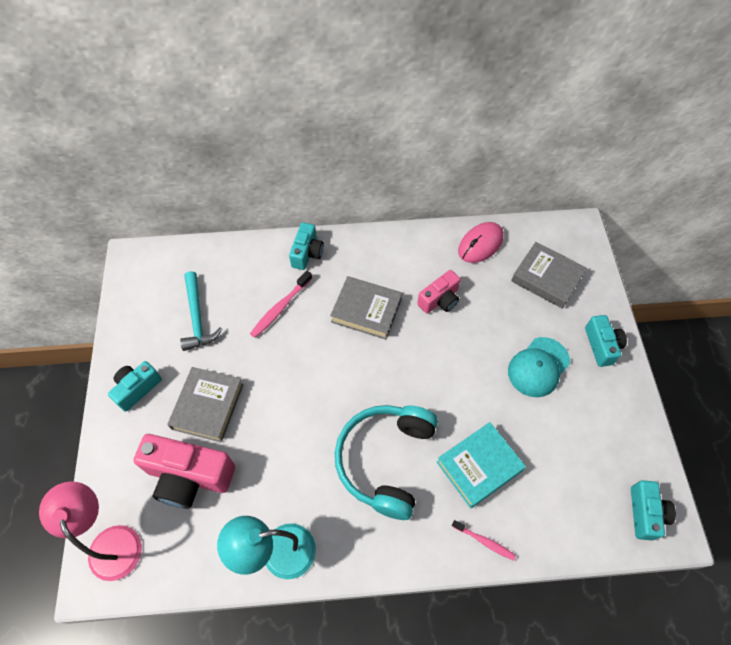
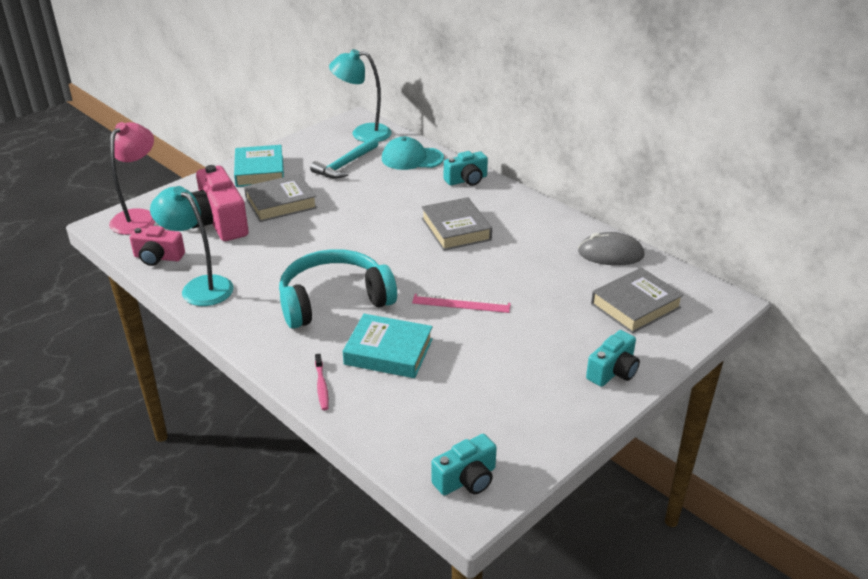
camera: 50 degrees right, 25 degrees down
(137, 389) = (260, 171): turquoise camera -> turquoise book
(160, 269) = (363, 133): none -> turquoise lamp
(280, 308) = (401, 192): pink toothbrush -> none
(439, 300) = (520, 259): pink camera -> pink camera (158, 257)
(460, 377) = (461, 303): none -> pink ruler
(480, 244) = (610, 254): pink mouse -> grey mouse
(538, 367) = (532, 342): turquoise cap -> turquoise cap (412, 158)
(547, 278) = (635, 306): grey book -> grey book turned 60 degrees clockwise

